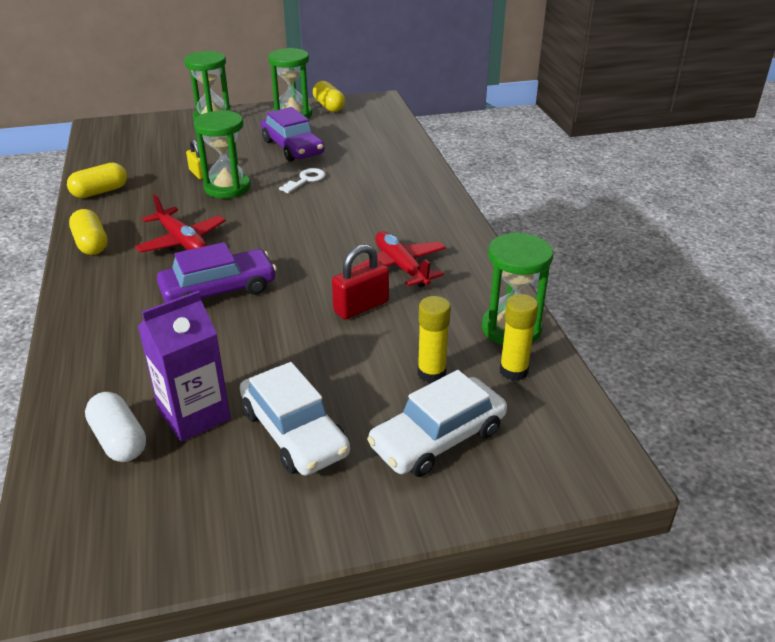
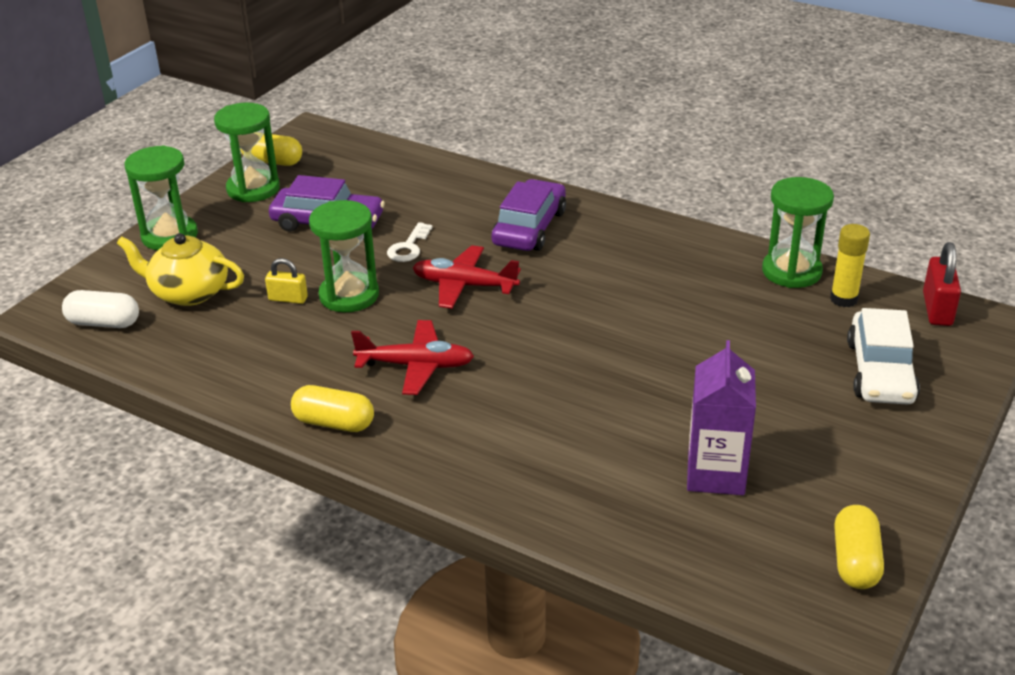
camera: 45 degrees left, 0 degrees up
(100, 192) = (222, 375): yellow capsule -> yellow capsule (855, 561)
(119, 440) = (703, 528): white capsule -> white capsule (104, 323)
(167, 147) = (188, 292): none -> yellow teapot
(219, 290) = (538, 382): purple car -> purple car (529, 228)
(294, 432) = (798, 433): white car -> none
(305, 180) = (408, 247): white key -> white key turned 150 degrees counterclockwise
(361, 307) = (670, 322): red padlock -> red padlock (937, 309)
(401, 267) = (638, 274): red plane -> red plane (464, 286)
(431, 373) = (802, 335): yellow glue stick -> none

